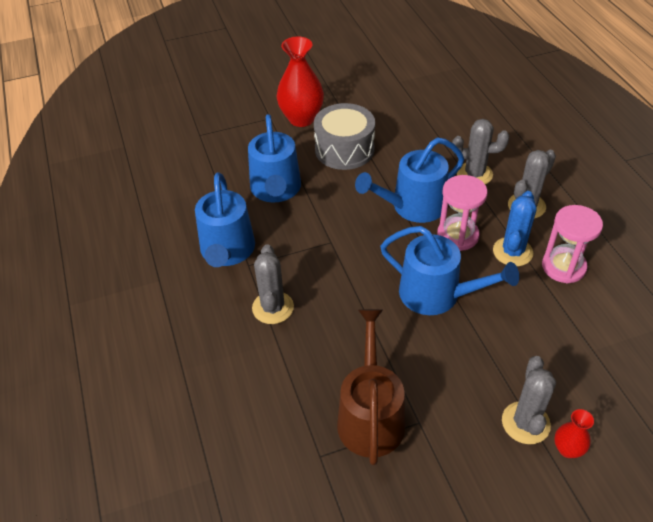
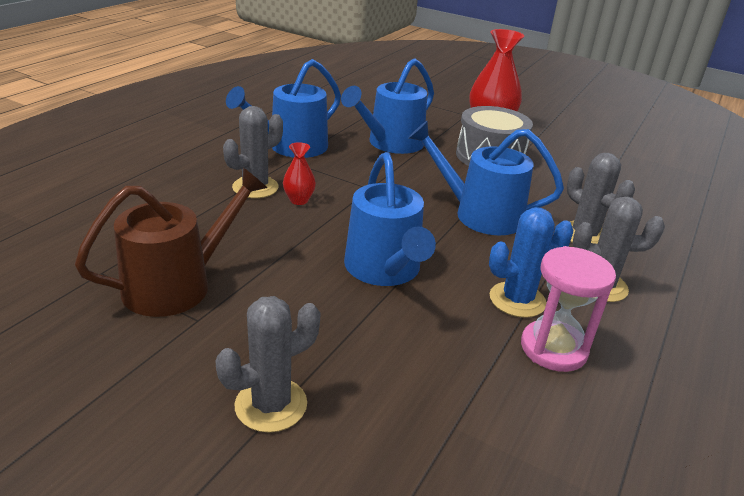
camera: 45 degrees right, 15 degrees down
(457, 235) = (483, 254): pink hourglass -> none
(567, 449) = (262, 462): red vase -> red vase (299, 200)

